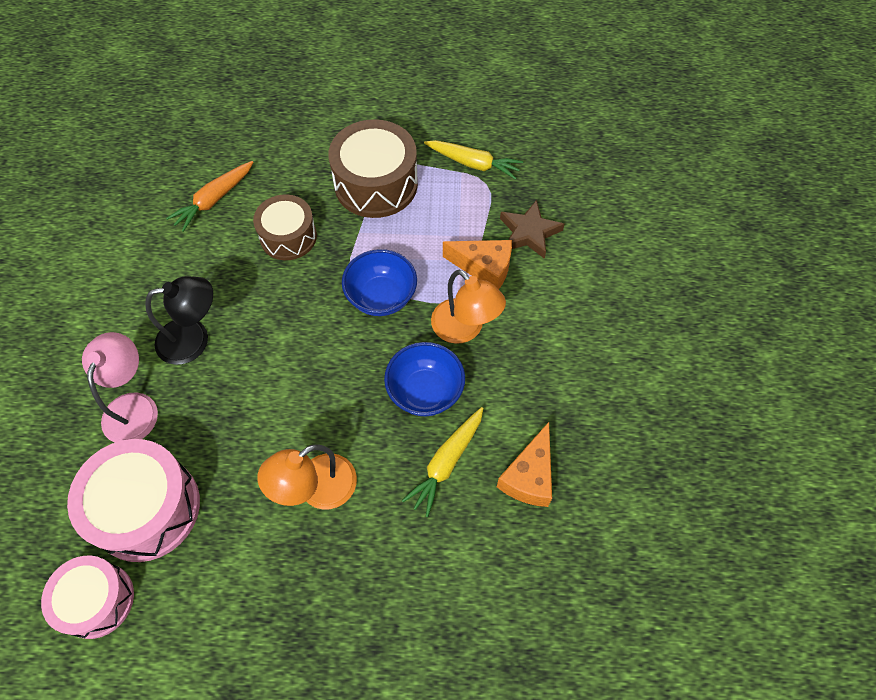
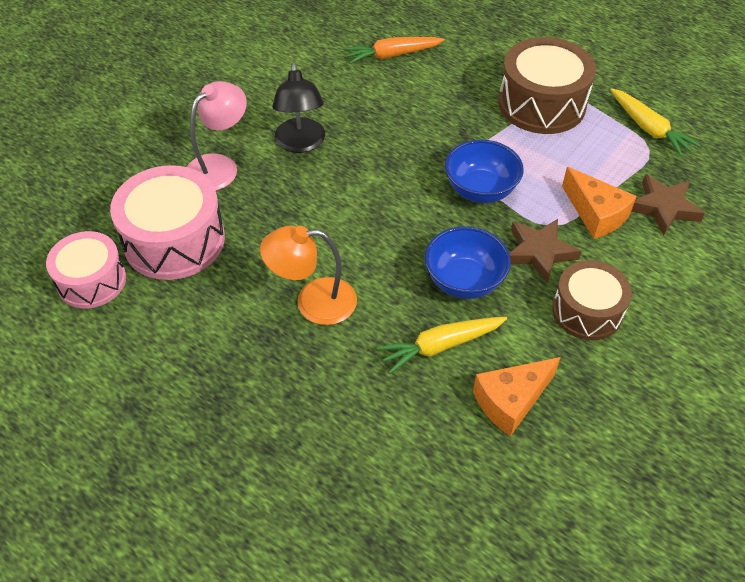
camera: 35 degrees right, 10 degrees down
(194, 339) = (301, 143): black lamp -> black lamp turned 60 degrees clockwise
(288, 236) = (433, 108): brown drum -> brown drum (587, 311)
(464, 329) = (539, 252): orange lamp -> brown star

